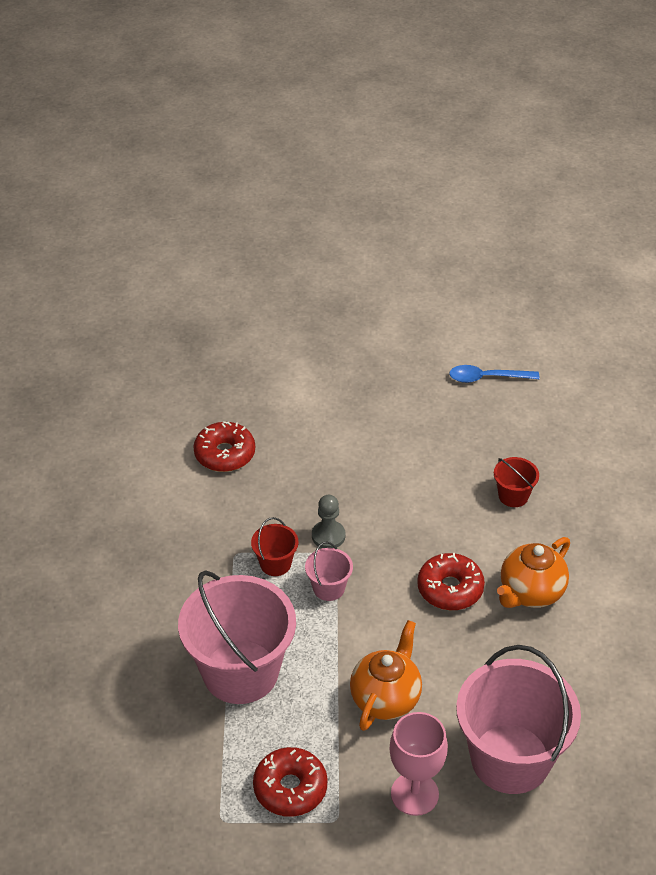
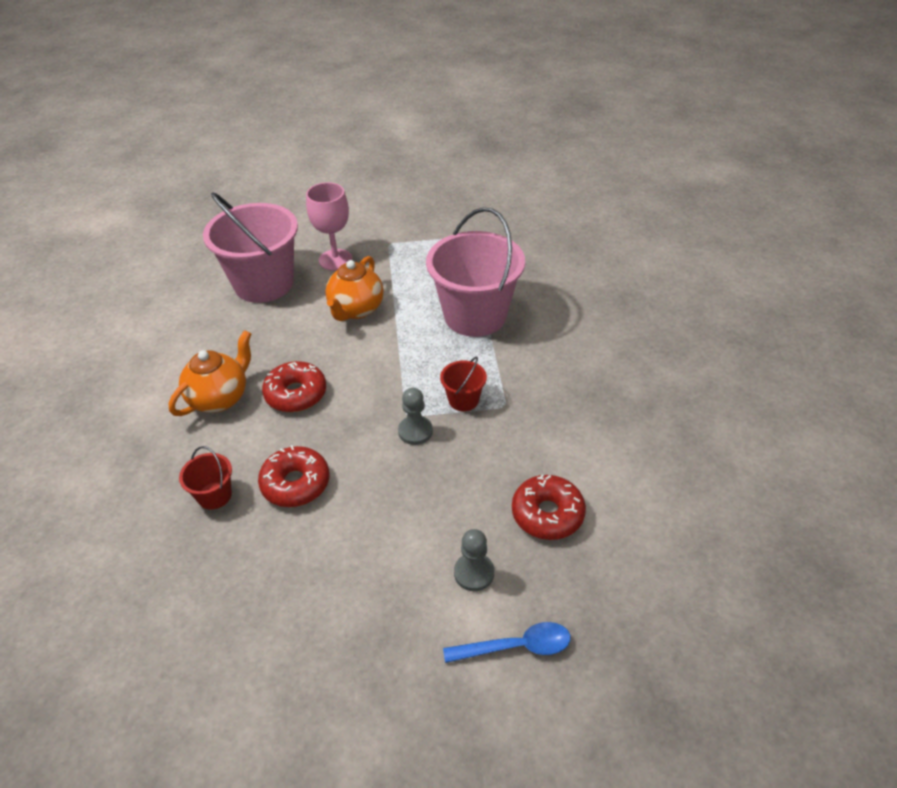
camera: 175 degrees right, 0 degrees up
(290, 788) = (423, 255): red donut -> red donut (296, 483)
(294, 419) = (474, 573): none -> grey pawn
(329, 588) = (409, 384): pink bucket -> none
(486, 378) = (212, 676): blue spoon -> blue spoon (516, 646)

